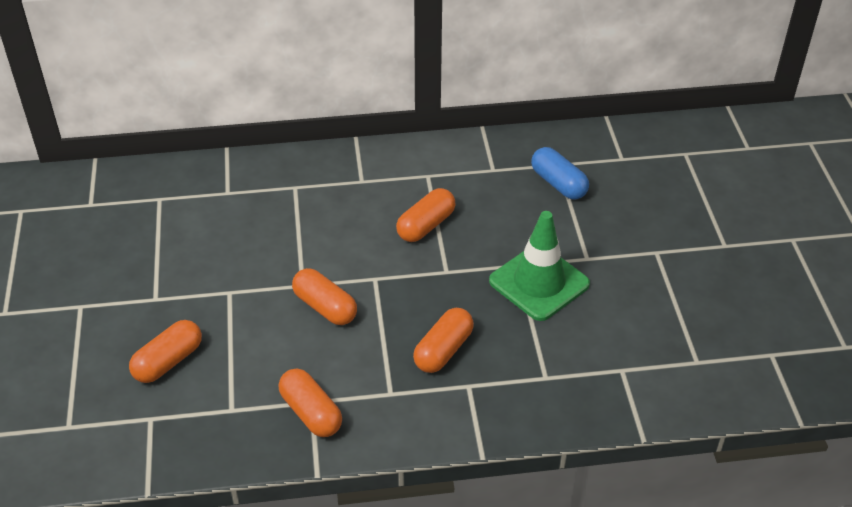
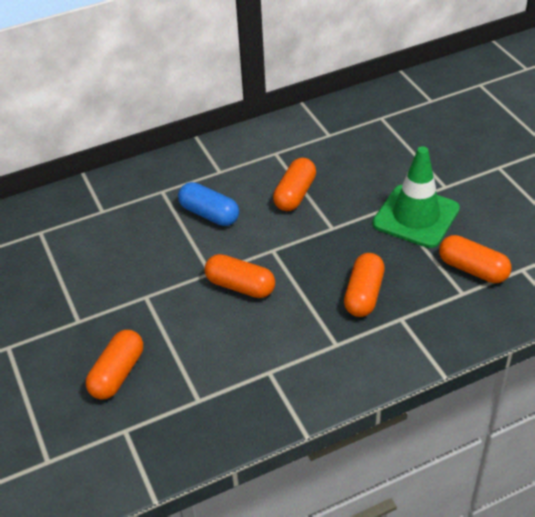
camera: 15 degrees left, 0 degrees up
(311, 413) = (273, 382): orange capsule -> orange capsule (472, 269)
(558, 183) = (390, 132): blue capsule -> blue capsule (209, 214)

